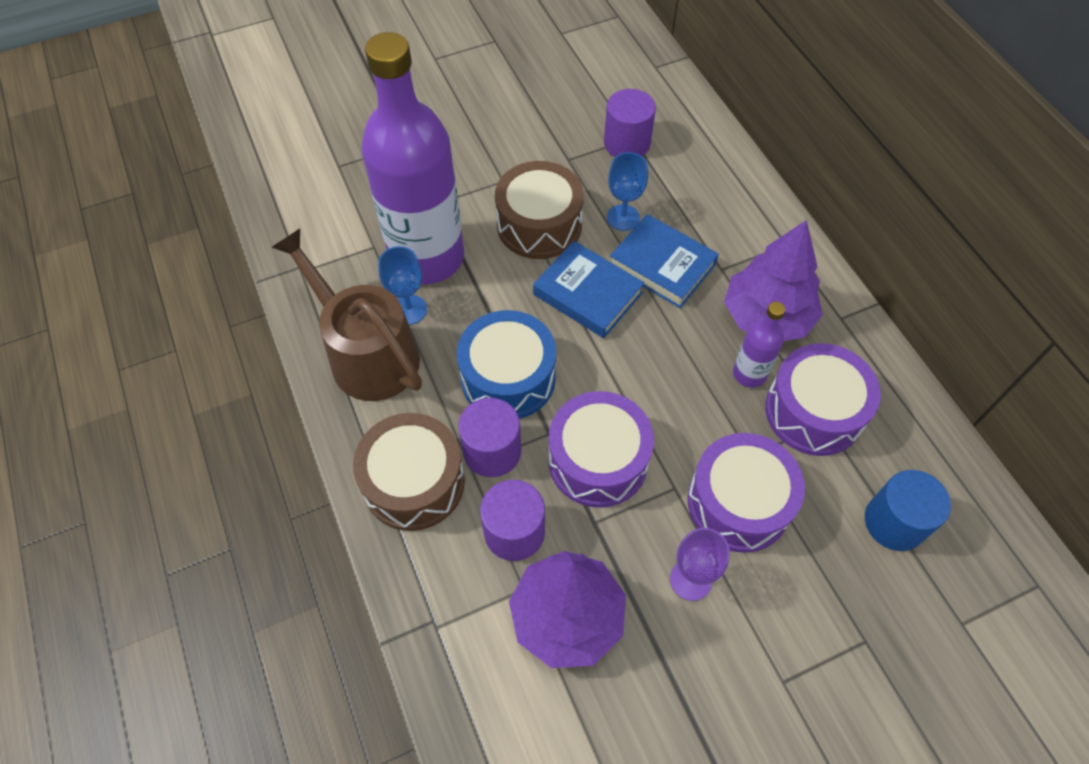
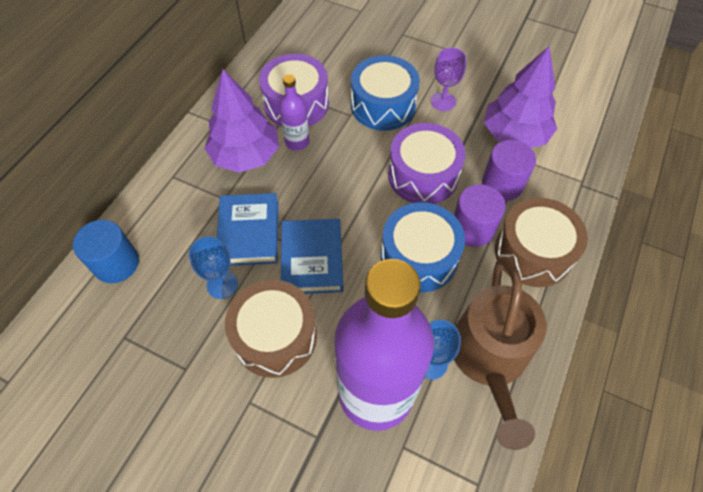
camera: 130 degrees left, 0 degrees up
(627, 143) = (134, 337): purple cylinder -> none
(738, 503) = (383, 105): purple drum -> blue drum
(894, 522) = (332, 48): blue cylinder -> blue cylinder (116, 263)

